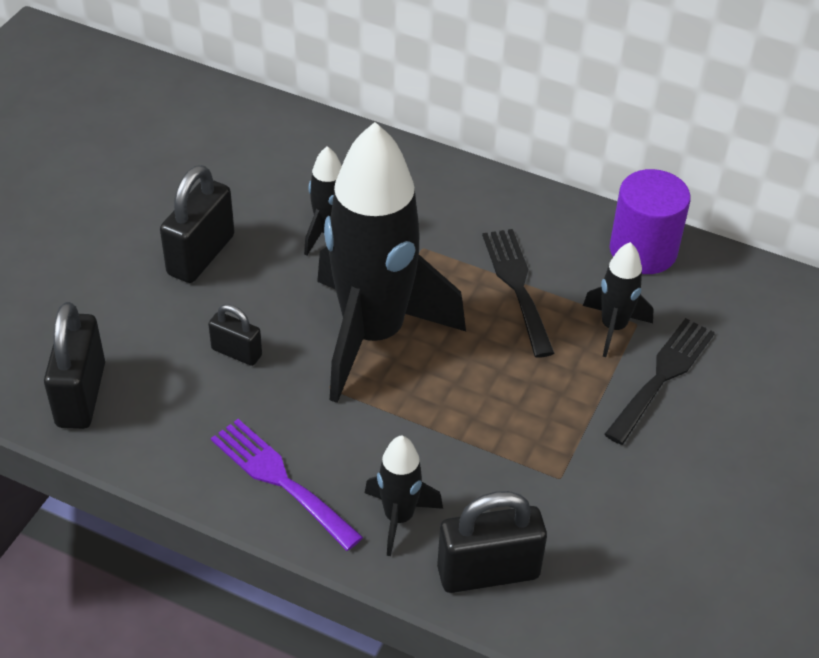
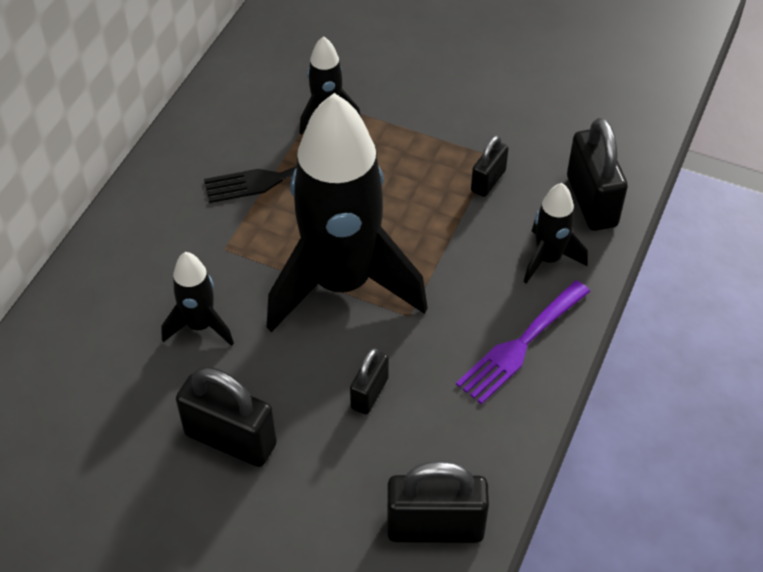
camera: 90 degrees left, 5 degrees up
(518, 469) = (488, 181): none -> black padlock
(643, 251) = (234, 92): purple cylinder -> none
(662, 376) = (380, 88): black fork -> none

